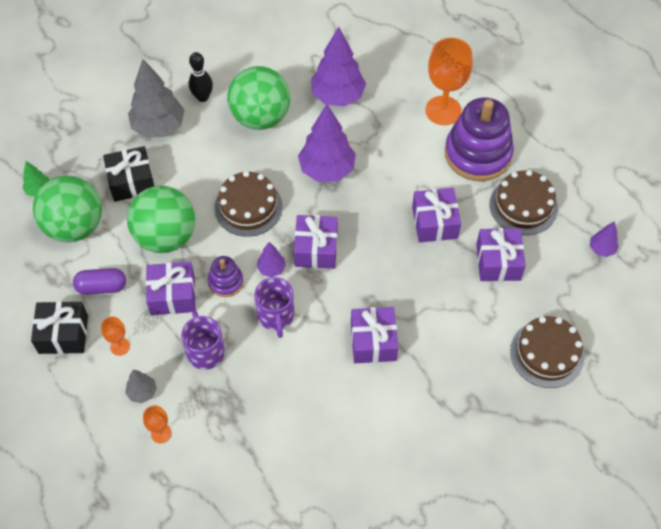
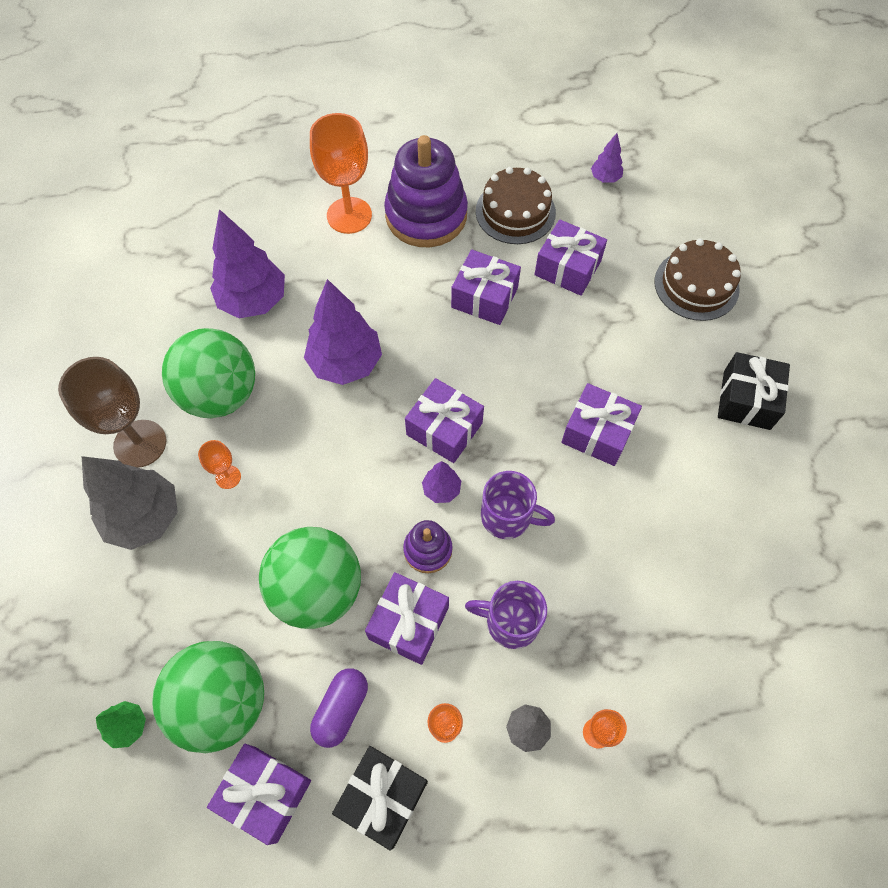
camera: 60 degrees left, 5 degrees up
(36, 275) = (265, 793): none -> purple gift
(131, 181) = (204, 592): black gift -> black gift (746, 400)
(202, 97) = (140, 443): black bowling pin -> brown goblet
(209, 152) = (228, 477): none -> orange goblet
(248, 207) = (339, 472): brown cake -> none

